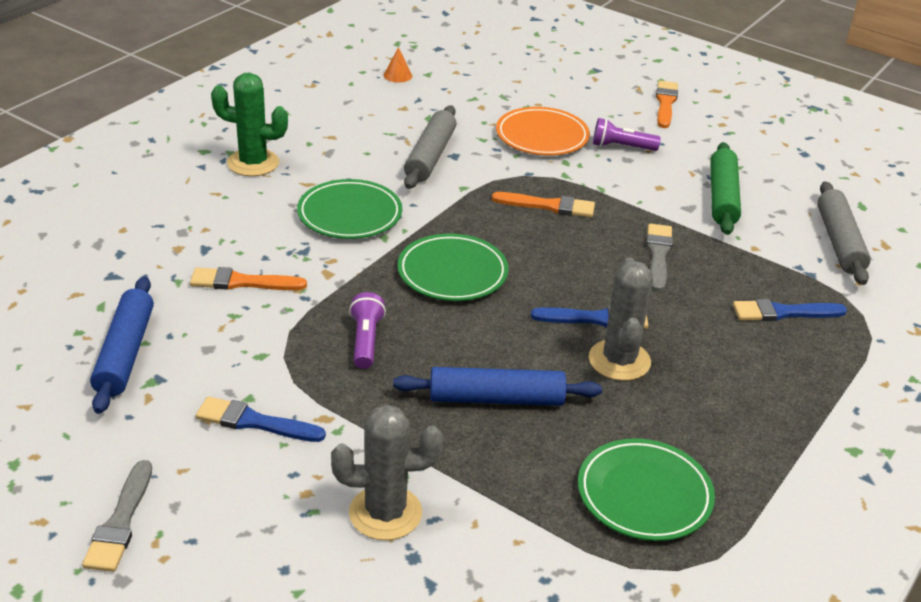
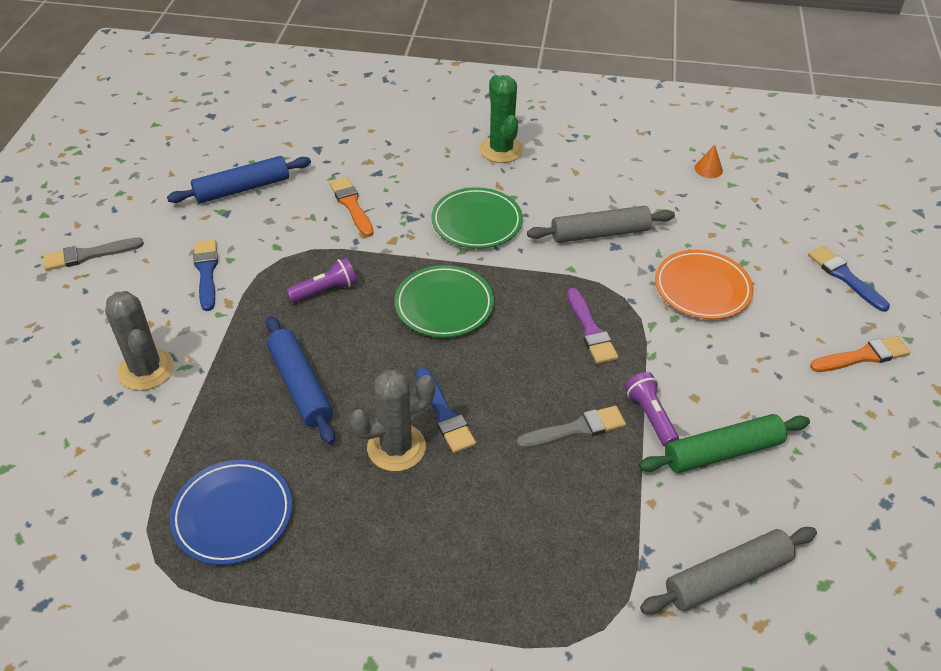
camera: 65 degrees right, 10 degrees up
(548, 206) = (590, 330): orange brush -> purple brush
(621, 147) = (740, 348): purple flashlight -> purple flashlight (650, 416)
(644, 494) = (233, 515): green plate -> blue plate
(783, 312) = (555, 554): blue brush -> blue brush (845, 277)

